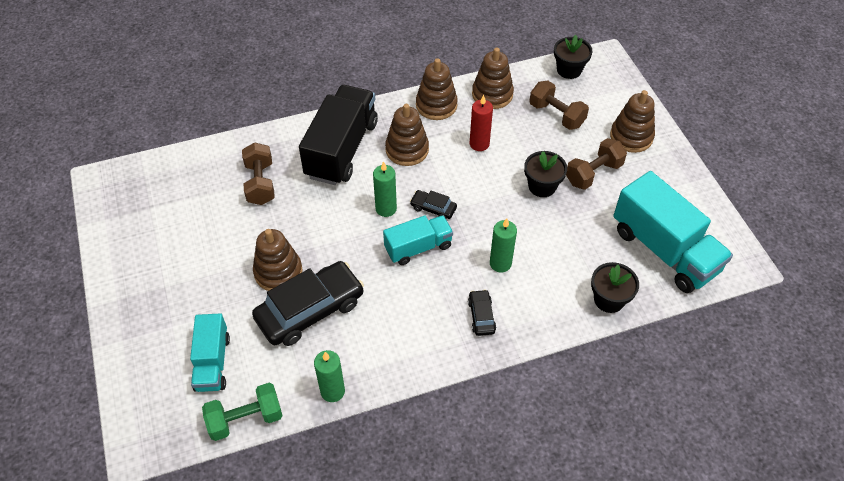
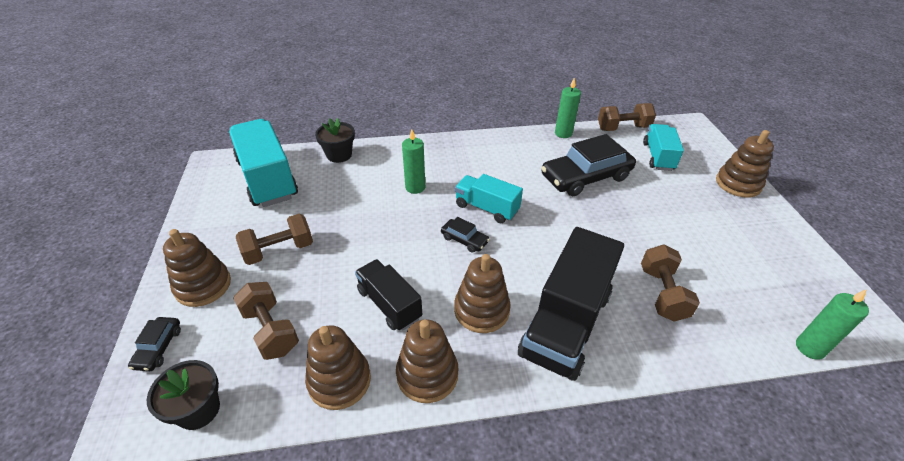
camera: 170 degrees left, 10 degrees down
(245, 419) = (623, 128): green dumbbell -> brown dumbbell
(278, 272) = (619, 206): brown stacking toy -> brown stacking toy (738, 184)
(386, 209) = (514, 246): green candle -> green candle (810, 348)
(418, 247) = (486, 208): turquoise truck -> turquoise truck turned 45 degrees clockwise
(479, 144) = (389, 304): red candle -> black truck
(481, 316) = (444, 157): black car -> black car (158, 348)
(542, 186) = (342, 245): black flower pot -> none

